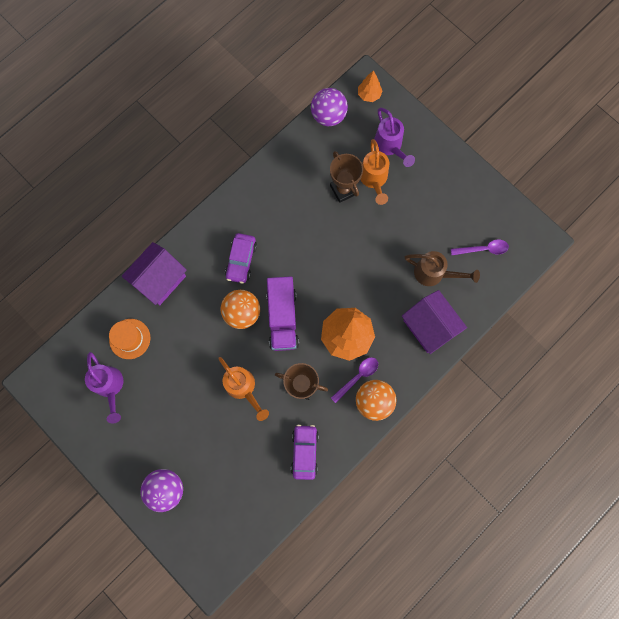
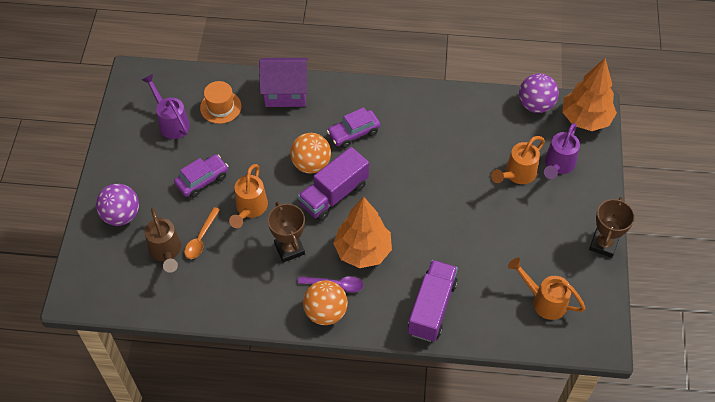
camera: 50 degrees right, 20 degrees down
(110, 387) = (171, 122): purple watering can -> purple watering can turned 120 degrees clockwise
(238, 443) = (201, 238): none -> orange spoon
(304, 452) = (235, 291): purple car -> purple car (202, 180)
(343, 190) = (485, 159): brown trophy -> brown trophy (603, 244)
(369, 95) = (585, 119): orange tree -> orange tree, size x1.98
(429, 326) = (431, 308): purple house -> purple truck
(434, 274) = (482, 278): brown watering can -> brown watering can (166, 252)
(483, 249) = (544, 300): purple spoon -> orange watering can

